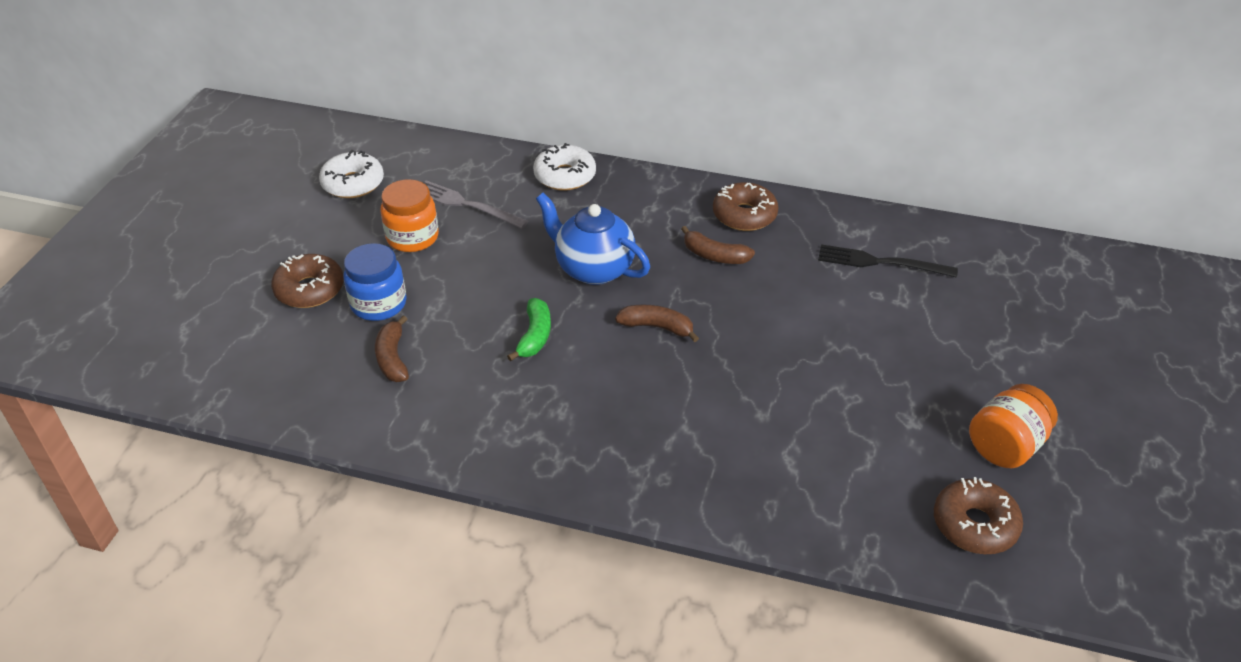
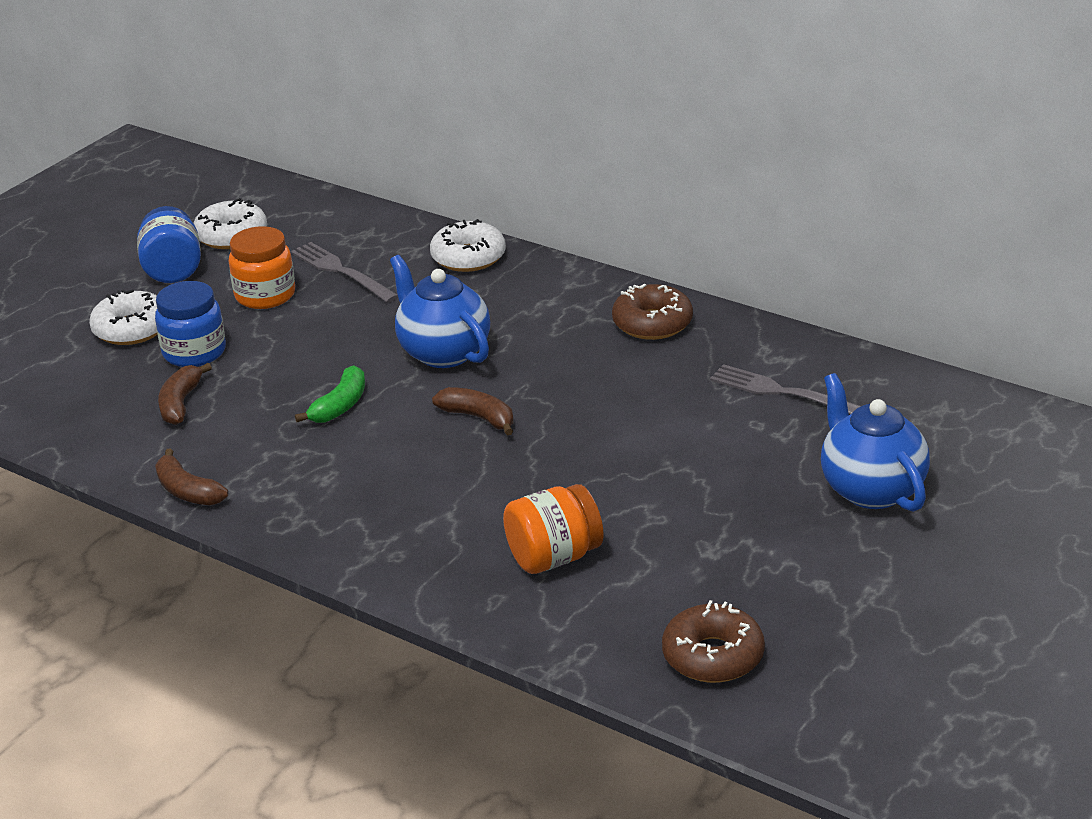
camera: 20 degrees right, 10 degrees down
(310, 289) = (132, 329): brown donut -> white donut
(317, 224) = (173, 270): none -> blue jar
(714, 256) = (590, 359): brown banana -> brown banana (187, 491)
(880, 262) = (784, 393): black fork -> grey fork
(996, 339) = (871, 489): none -> blue teapot
(1005, 446) = (804, 592): orange jar -> orange jar (554, 557)

